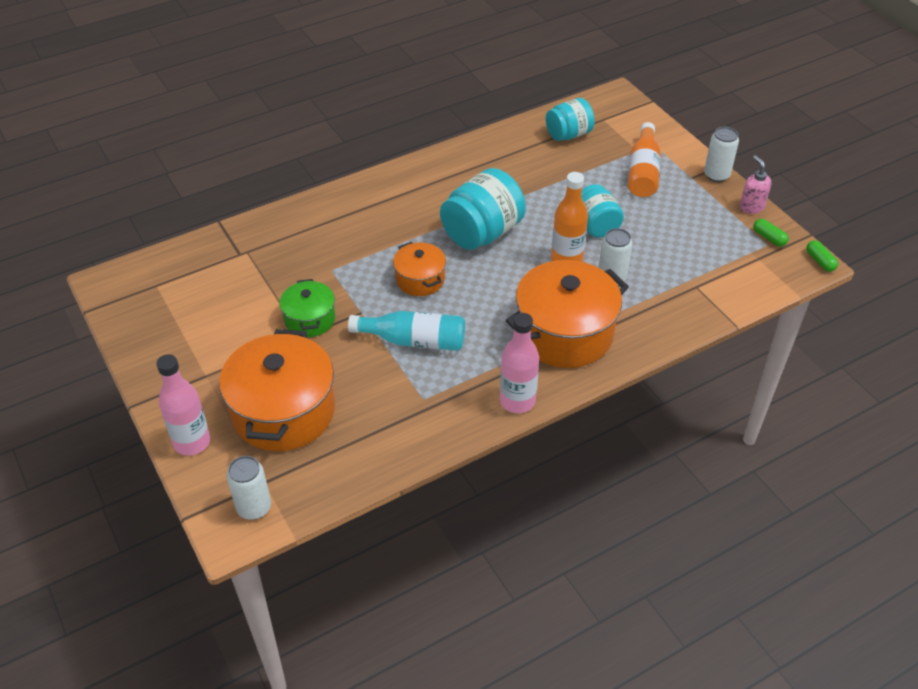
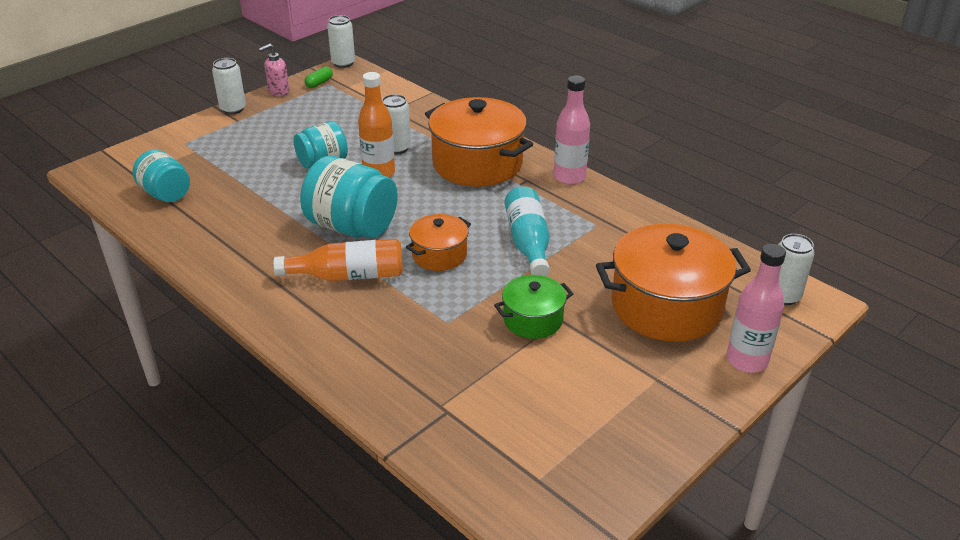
camera: 105 degrees left, 10 degrees down
(643, 172) = (232, 145): orange bottle -> orange bottle (348, 276)
(820, 261) = (343, 63): green capsule -> white can

